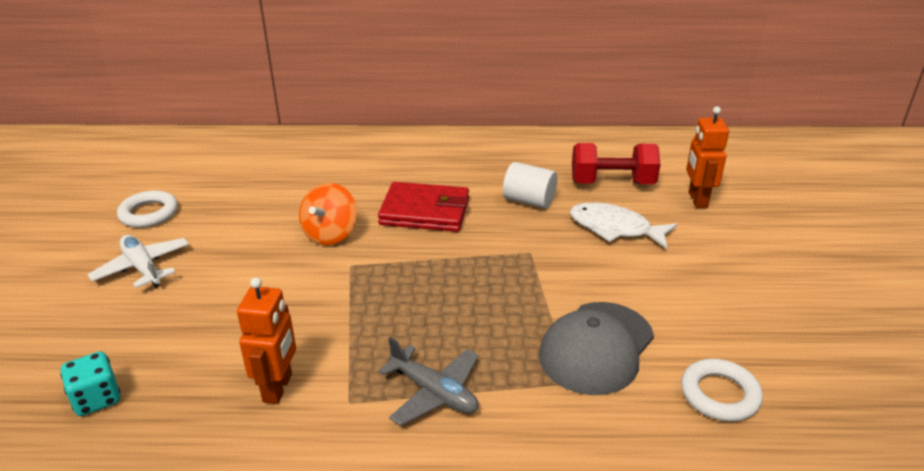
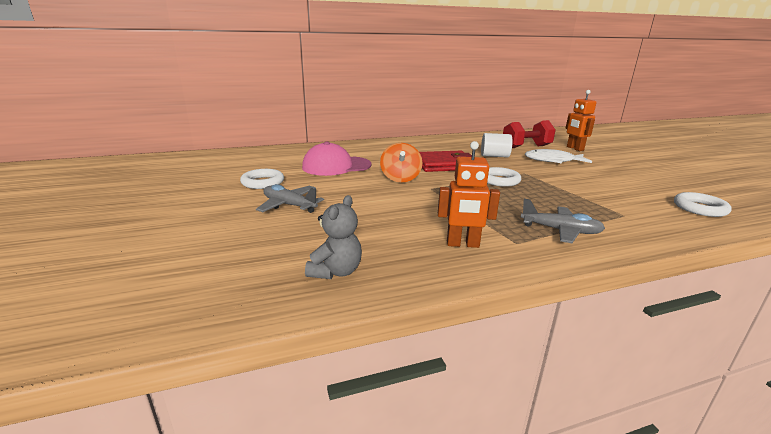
camera: 20 degrees left, 10 degrees down
(97, 399) = (336, 271): turquoise dice -> grey teddy bear
(143, 268) = (289, 205): white plane -> grey plane
(269, 191) = (336, 166): none -> pink cap
(278, 388) = (462, 244): orange robot -> orange robot turned 105 degrees clockwise
(469, 265) = (499, 180): none -> white ring
(596, 347) = (615, 201): grey cap -> none

